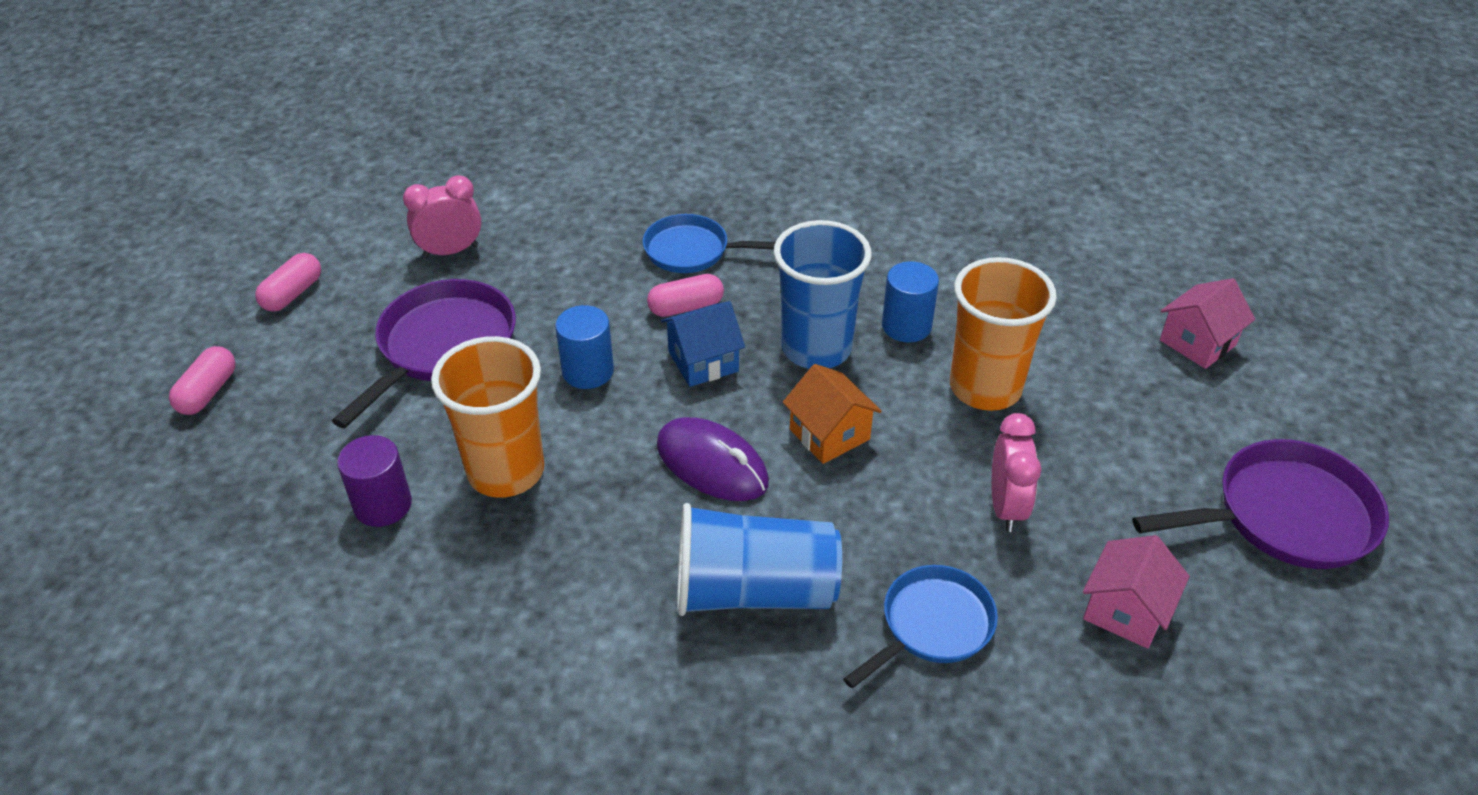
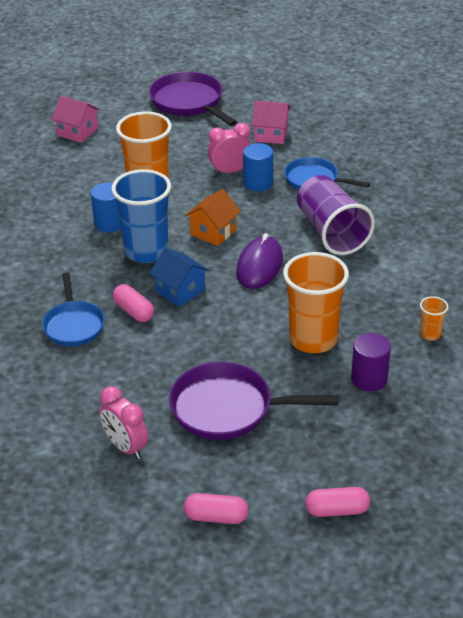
camera: 110 degrees left, 5 degrees down
(414, 622) = (430, 334): none -> orange cup
(588, 371) = (214, 334): blue cylinder -> blue cylinder (258, 183)
(754, 590) = (331, 232): blue cup -> purple cup

